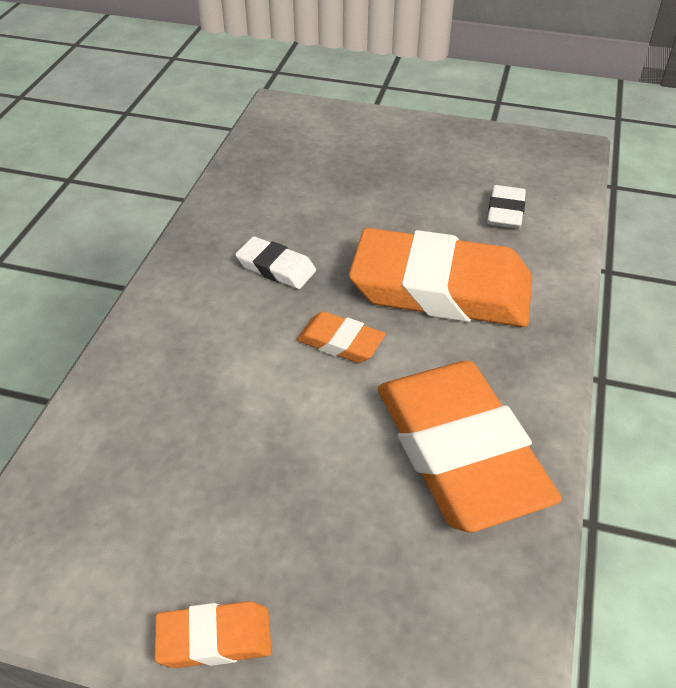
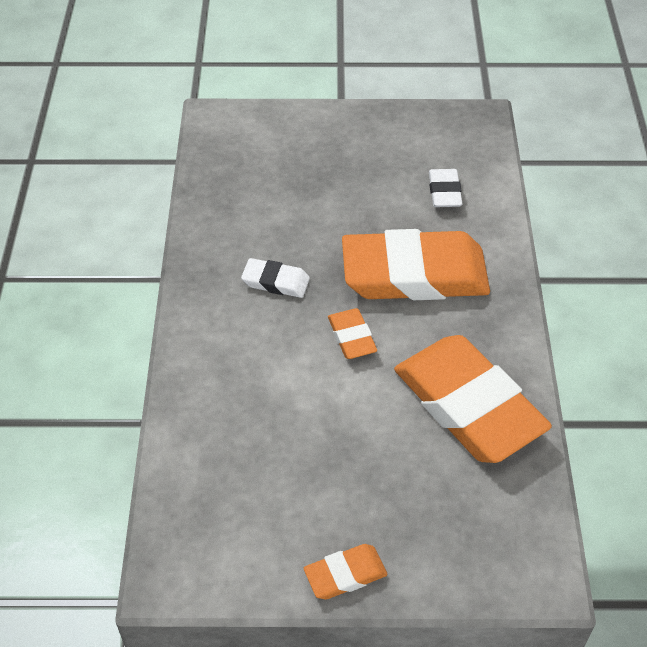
camera: 15 degrees left, 5 degrees up
(340, 342) = (352, 337): orange eraser -> orange eraser turned 60 degrees clockwise

